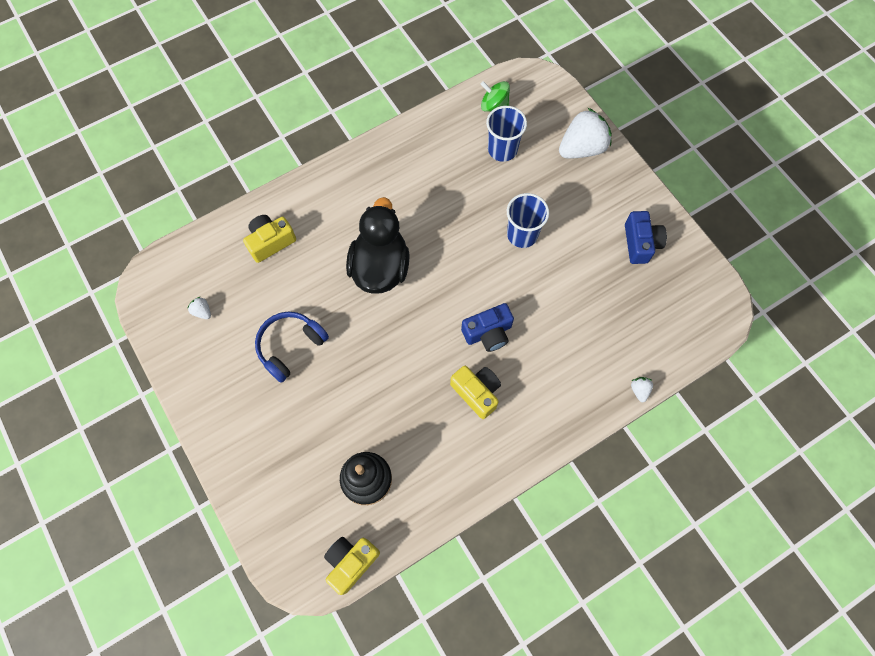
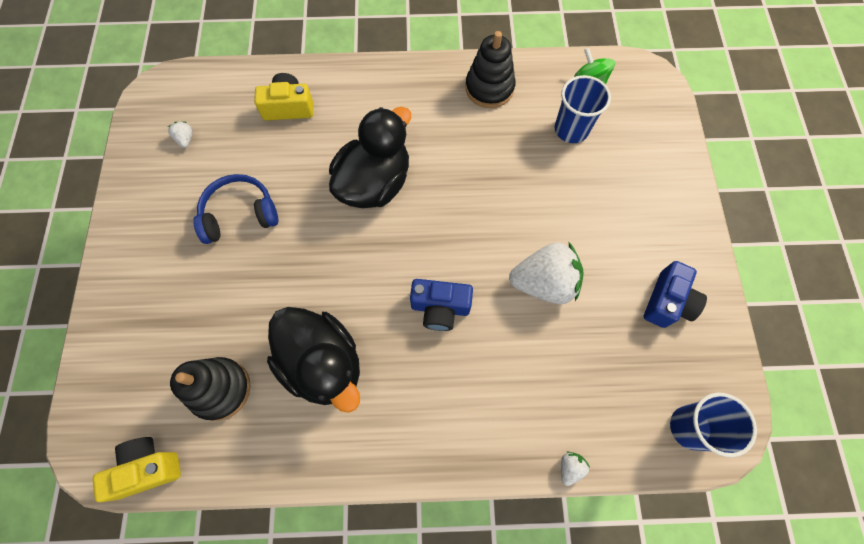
camera: 30 degrees right, 0 degrees up
(421, 147) = (489, 88): none -> black stacking toy
(429, 419) = (323, 363): none -> black duck
(476, 392) = (388, 364): yellow camera -> none
(522, 234) = (539, 225): blue cup -> blue cup (690, 427)
(581, 148) = (658, 169): white strawberry -> white strawberry (544, 283)

